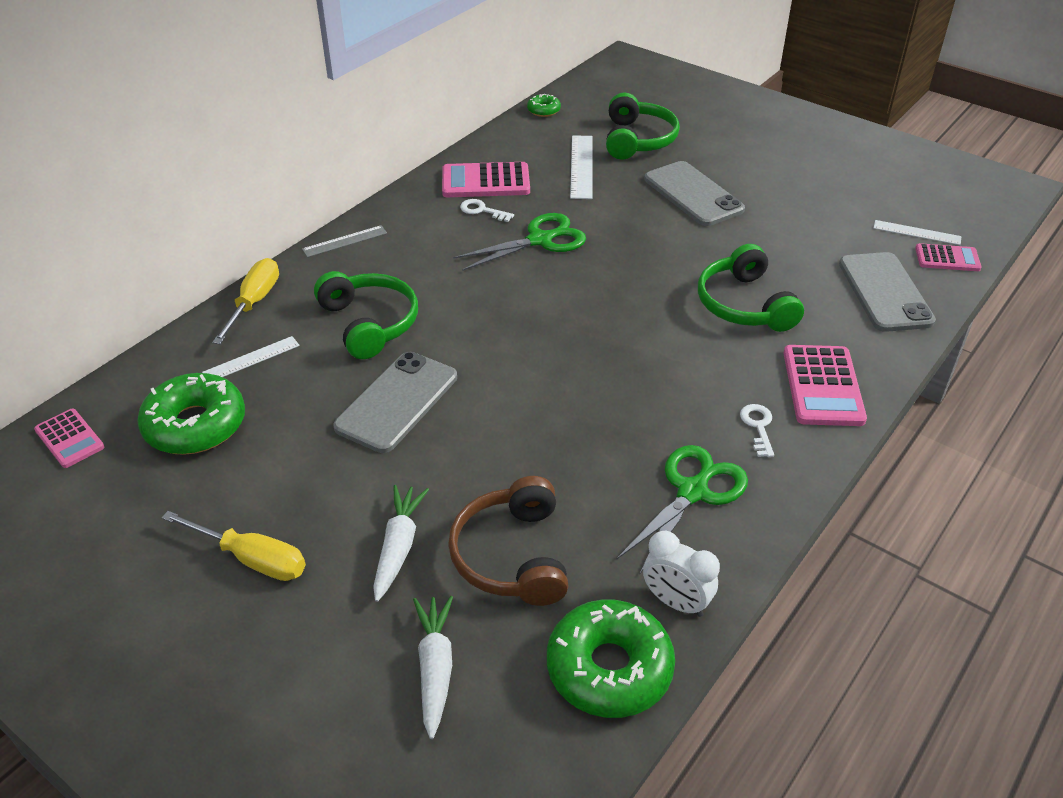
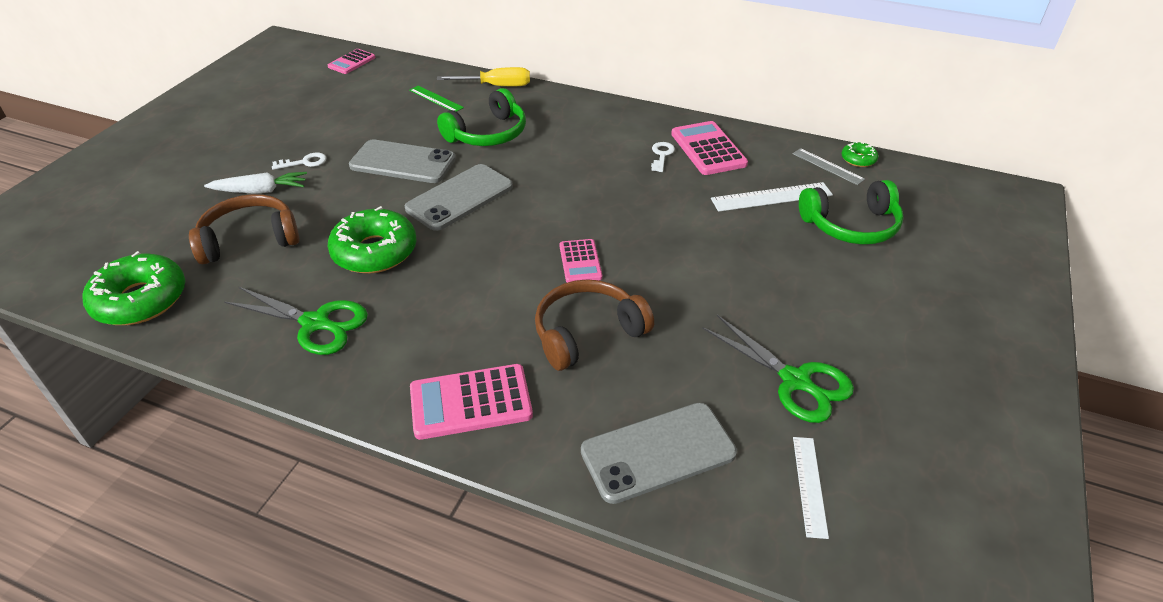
camera: 75 degrees right, 0 degrees up
(195, 425) = (368, 96): green donut -> green donut (375, 251)
(251, 359) = (436, 99): white ruler -> green ruler
(252, 559) = (253, 141): yellow screwdriver -> none
(345, 241) = (584, 103): grey ruler -> grey ruler (827, 166)
(435, 668) = (156, 224): white carrot -> none
(540, 240) = (633, 192): green scissors -> green scissors (795, 381)
(676, 602) = (196, 326): white clock -> none
(693, 194) = (770, 276): grey phone -> grey phone (460, 197)
(744, 305) = (587, 333): green headphones -> brown headphones
(758, 426) = (402, 358): white key -> white key (304, 162)
(947, 258) = (764, 520): pink calculator -> pink calculator (580, 261)

